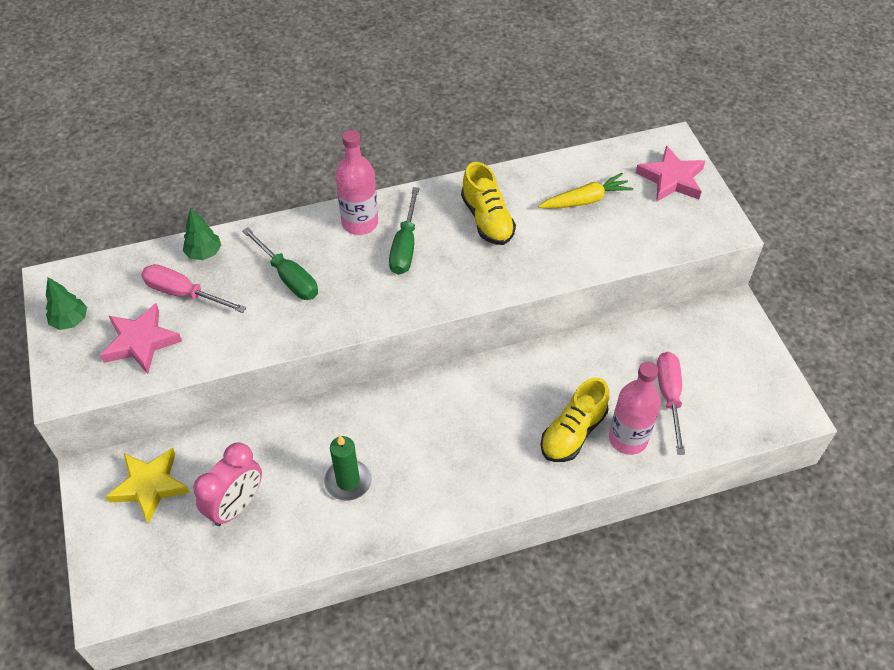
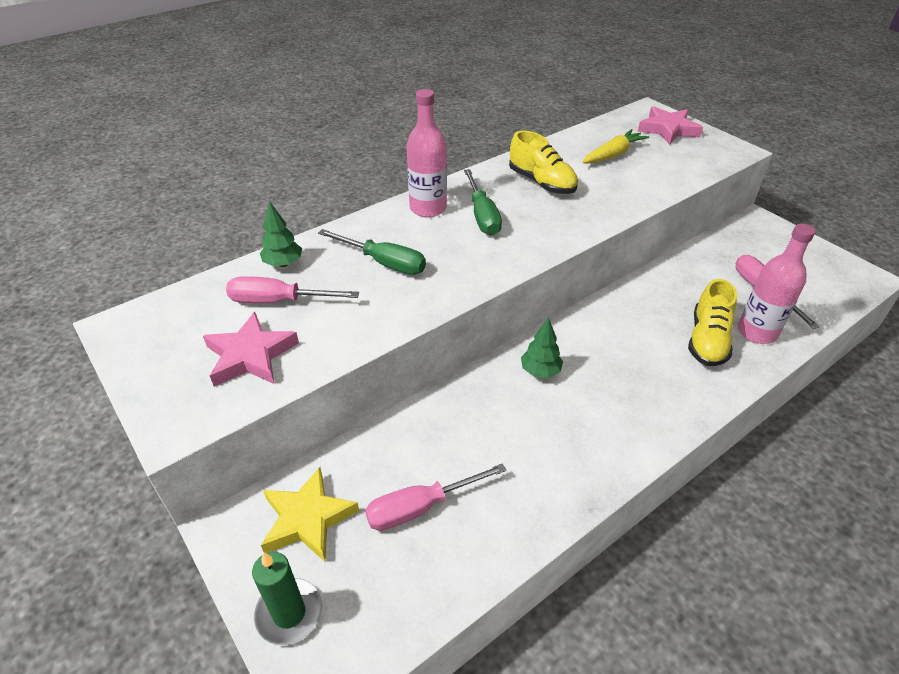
camera: 20 degrees left, 10 degrees down
(70, 321) = (154, 357): green tree -> green tree (540, 371)
(236, 505) = (420, 507): pink clock -> pink screwdriver
(348, 481) = (527, 444): green candle -> green candle (289, 613)

